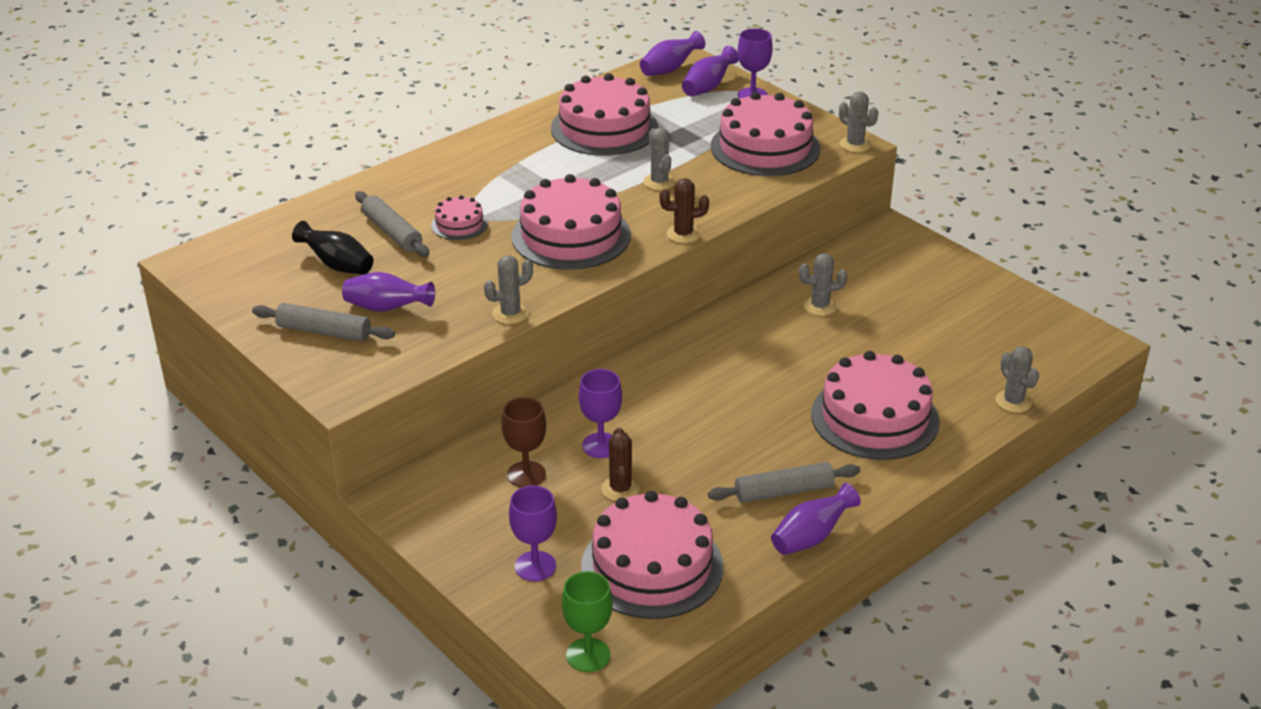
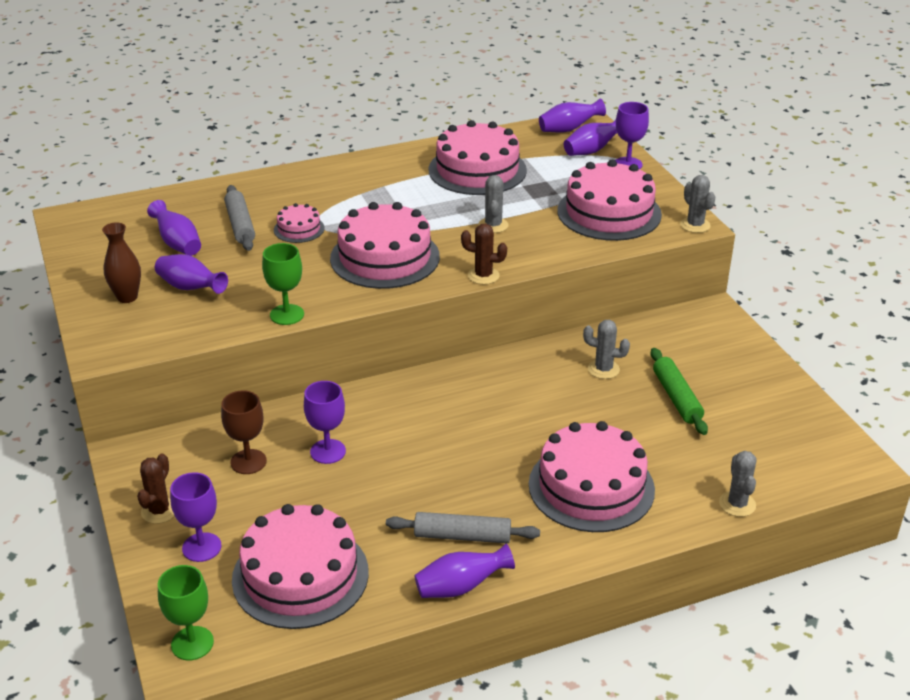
camera: 20 degrees right, 0 degrees up
(324, 332) = (127, 297): grey rolling pin -> brown vase
(337, 265) = (178, 243): black vase -> purple vase
(510, 314) = (287, 315): grey cactus -> green goblet
(620, 489) = (319, 495): brown cactus -> brown cactus (159, 511)
(903, 318) = (676, 398): none -> green rolling pin

